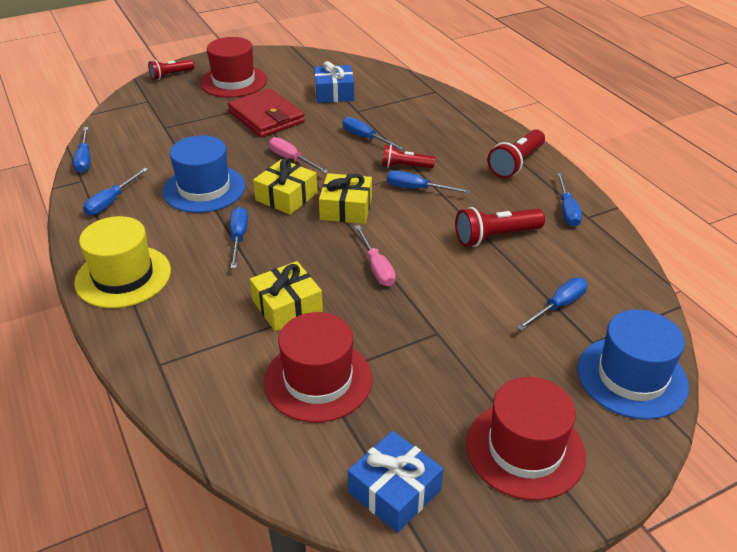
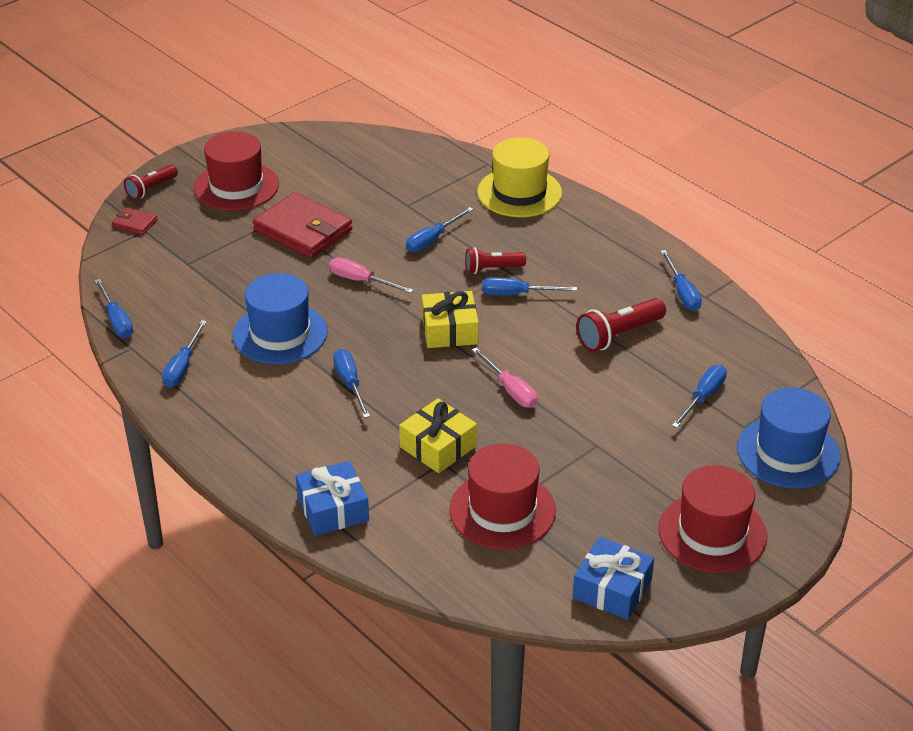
camera: 15 degrees left, 0 degrees up
(123, 276) = (249, 447): yellow hat -> yellow hat (519, 192)
(144, 95) = (135, 223): none -> red wallet
(286, 196) = (377, 327): yellow gift -> none
(334, 93) = (368, 184): blue gift -> blue gift (333, 509)
(365, 138) = (432, 240): blue screwdriver -> blue screwdriver turned 75 degrees counterclockwise
(516, 163) = (612, 245): red flashlight -> none

